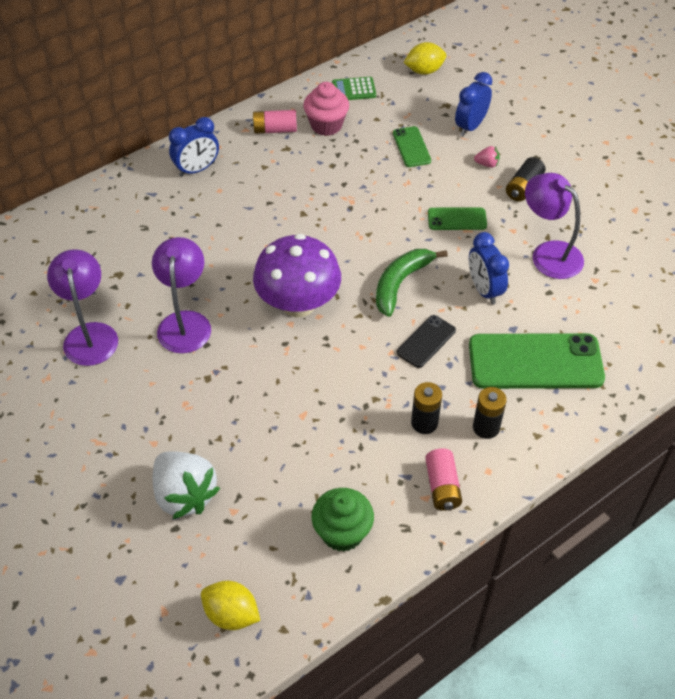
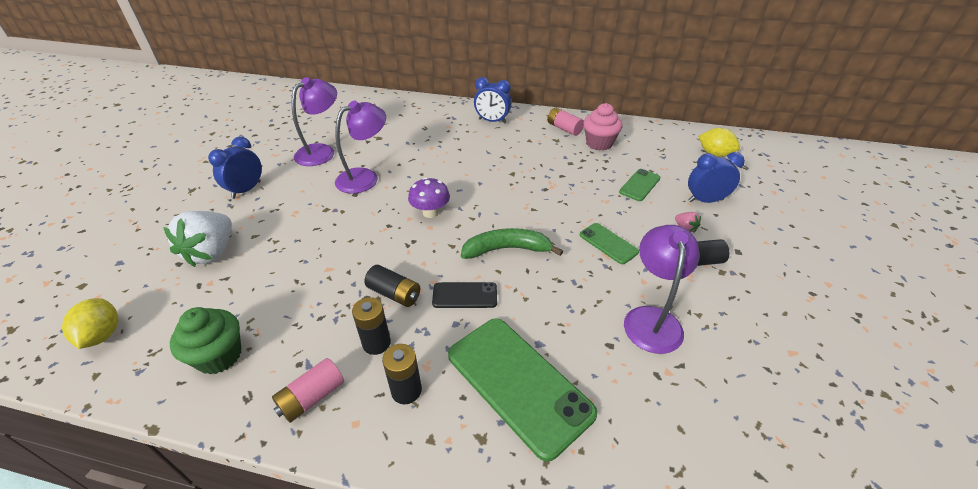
camera: 50 degrees right, 10 degrees down
(298, 304) = (430, 212): purple mushroom -> purple mushroom, size x0.55
(353, 89) = (646, 137): green calculator -> none
(380, 384) = (394, 294): none -> black battery
(484, 290) = (558, 300): blue clock -> blue clock (246, 190)

